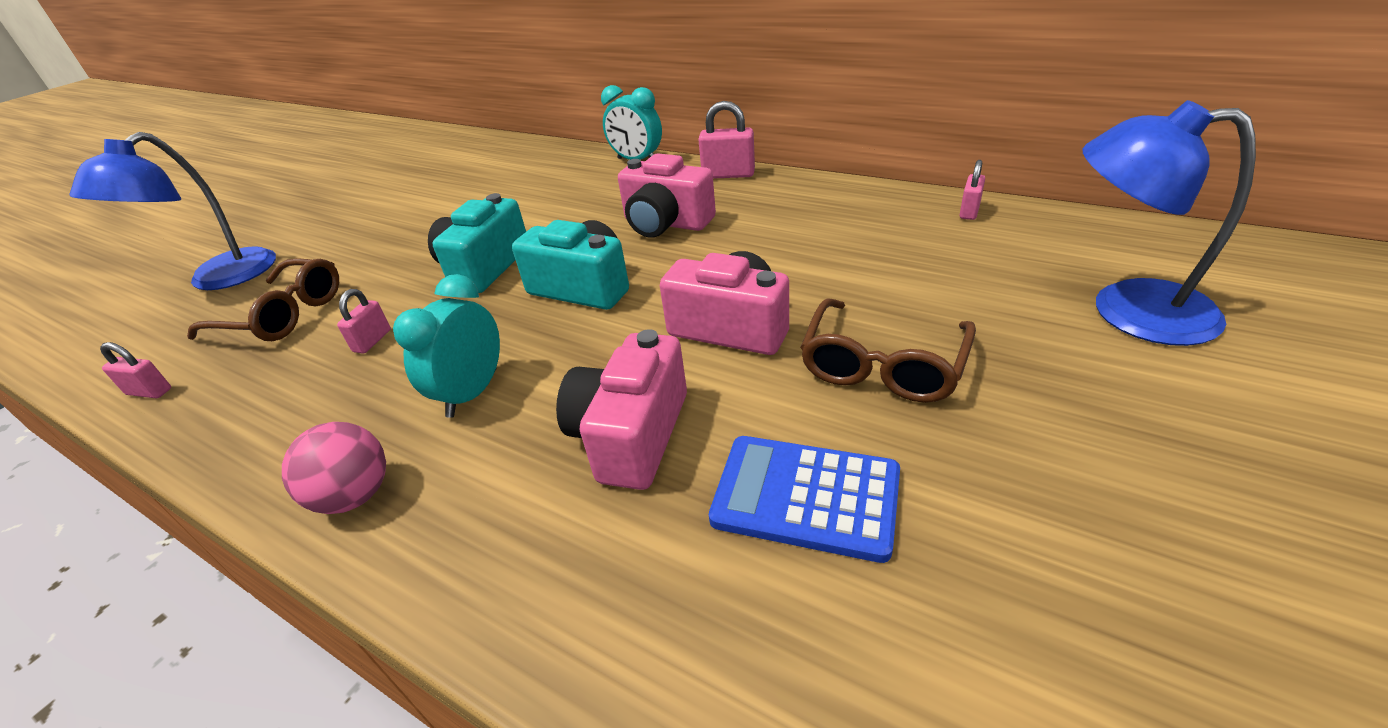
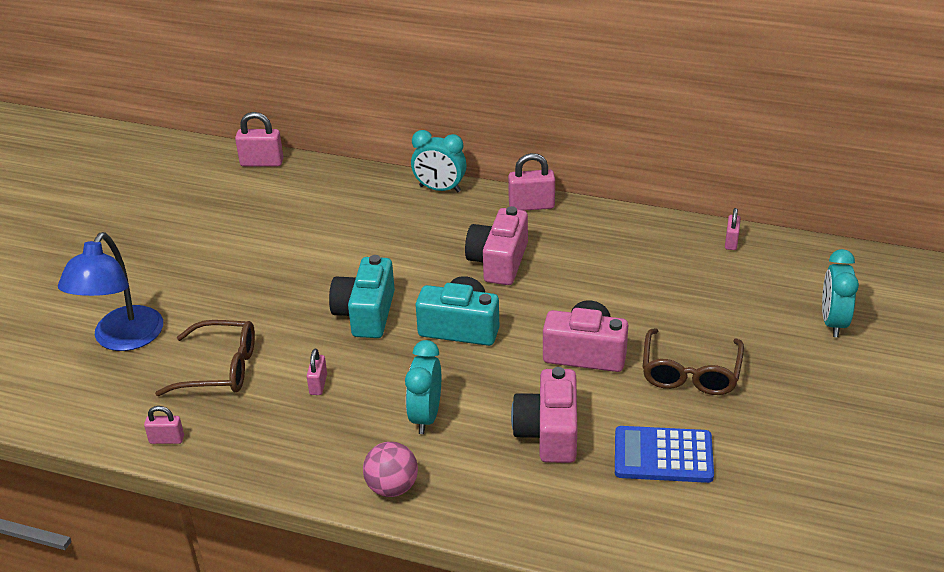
camera: 15 degrees left, 0 degrees up
(482, 141) = (262, 162): none -> pink padlock
(666, 223) = (498, 262): pink camera -> pink camera turned 90 degrees clockwise
(1127, 310) = (833, 322): blue lamp -> turquoise clock

